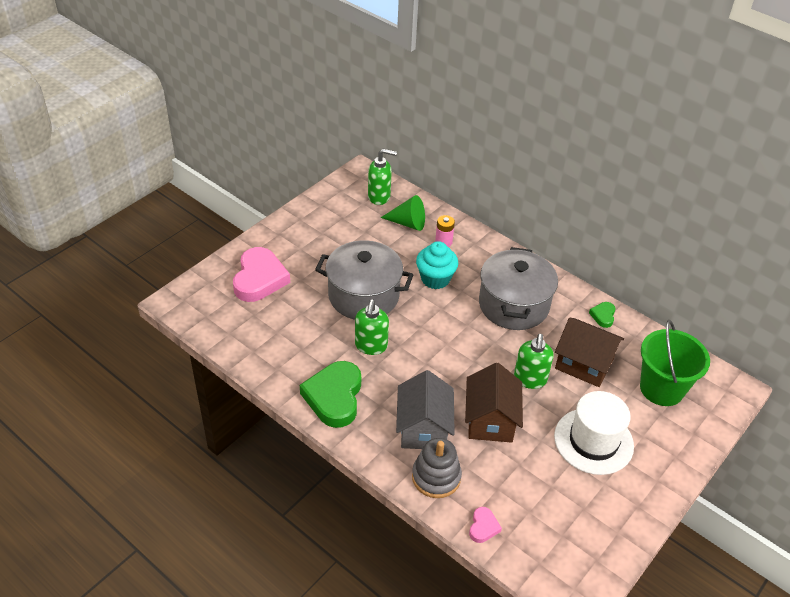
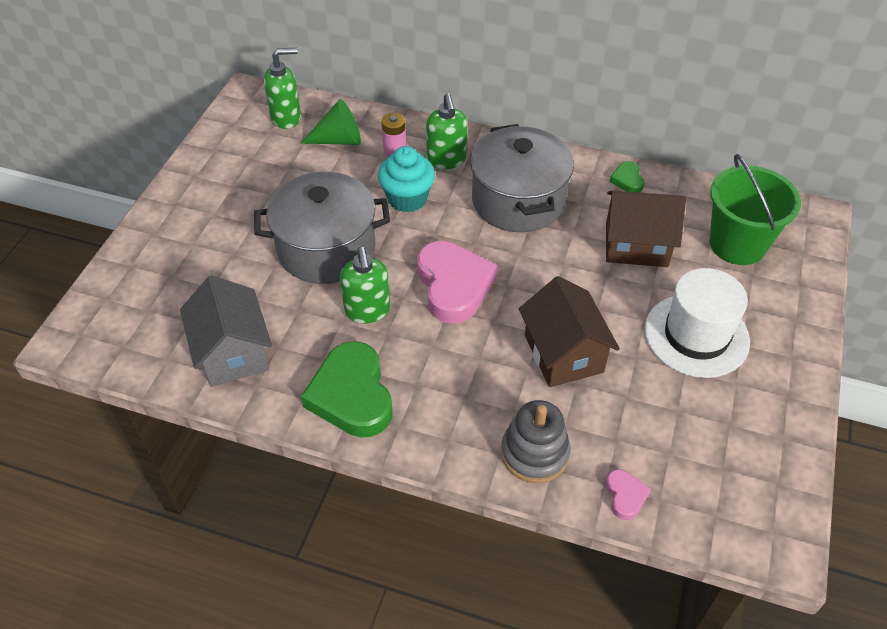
camera: 20 degrees left, 5 degrees up
(259, 279) = (175, 271): pink heart -> pink heart (453, 285)
(423, 428) = (487, 394): grey house -> grey house (233, 352)
(530, 379) = (584, 285): green soap dispenser -> green soap dispenser (446, 160)

